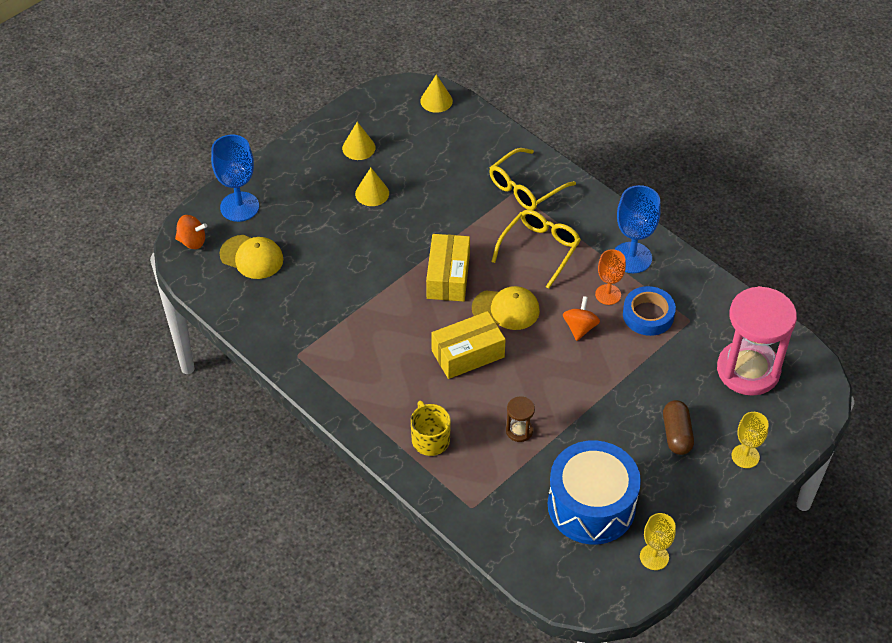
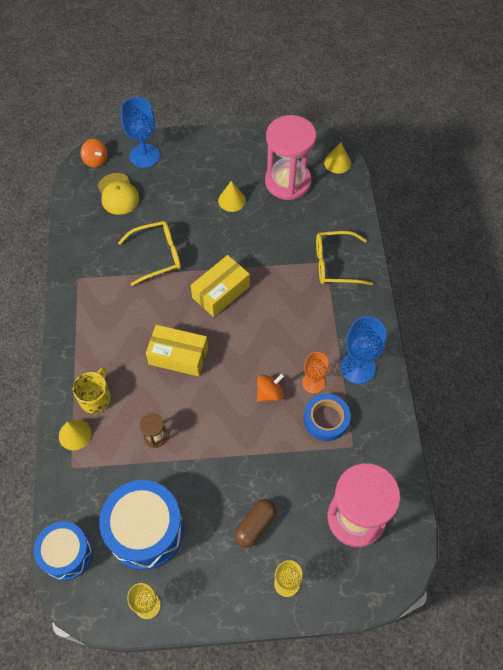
camera: 40 degrees right, 10 degrees up
(358, 148) = (255, 163): yellow cone -> yellow cone (75, 434)
(408, 145) = (288, 182): none -> pink hourglass
(506, 309) = (234, 343): yellow cap -> none
(540, 249) = (300, 315): yellow glasses -> yellow glasses (158, 255)
(544, 574) = (67, 554): none -> blue drum

